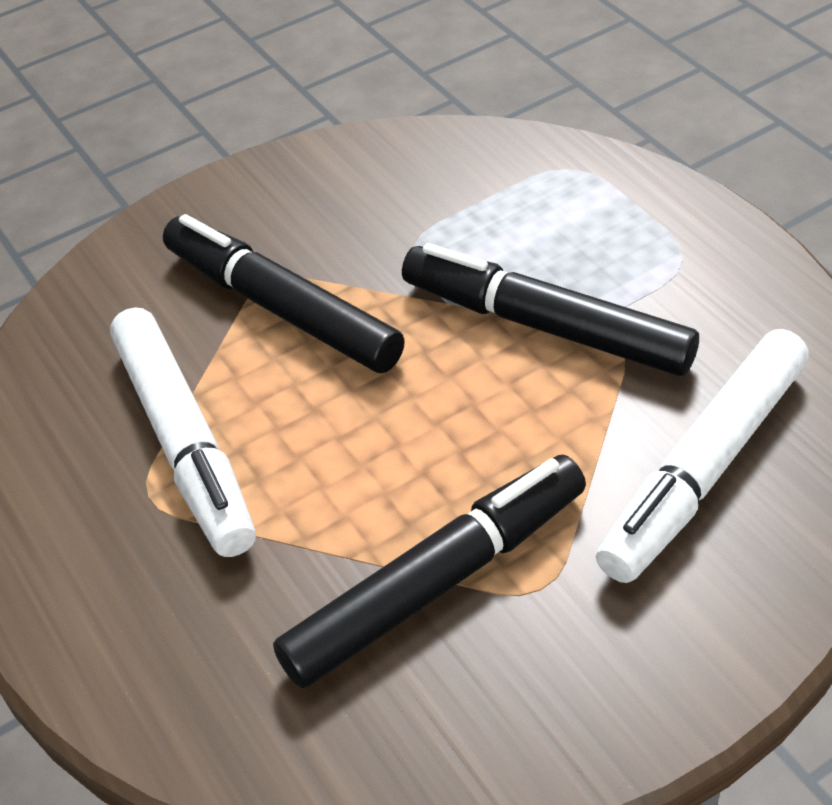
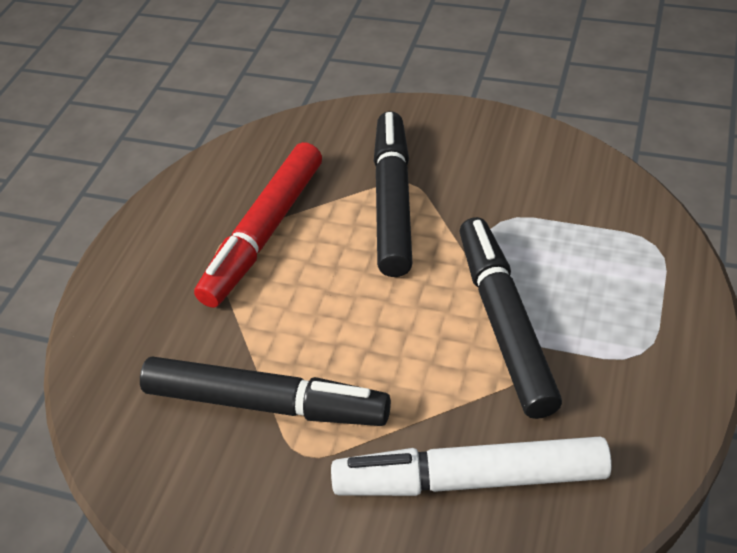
camera: 50 degrees right, 0 degrees up
(184, 442) = (264, 233): white marker -> red marker

